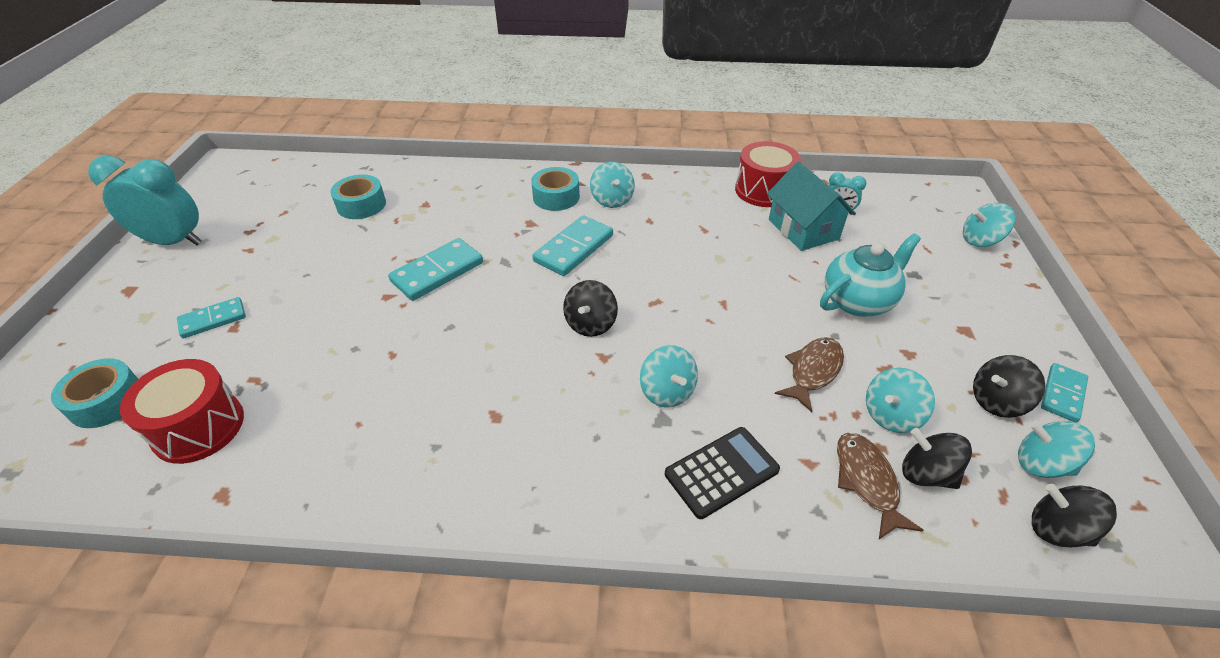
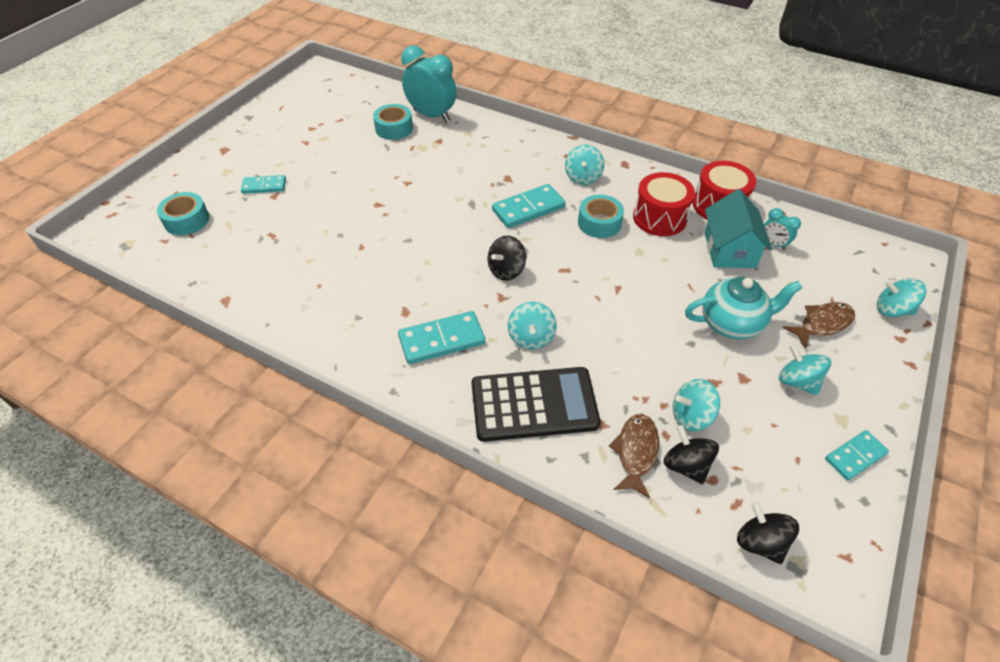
camera: 25 degrees right, 5 degrees up
(174, 242) = (263, 123): turquoise clock -> turquoise clock (431, 115)
(198, 427) = (229, 254): red drum -> red drum (659, 218)
(437, 272) = (420, 197): turquoise domino -> turquoise domino (442, 340)
(556, 197) = (540, 162): turquoise tape -> turquoise tape (599, 223)
(721, 472) = (534, 405): black calculator -> black calculator, size x1.55
(813, 371) = (652, 363): brown fish -> brown fish (822, 324)
(996, 401) = (790, 440): black spinning top -> none
(1041, 464) = (788, 496): turquoise spinning top -> turquoise spinning top (797, 381)

